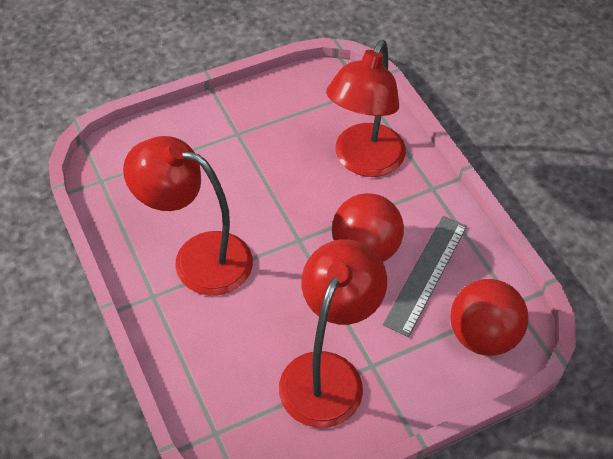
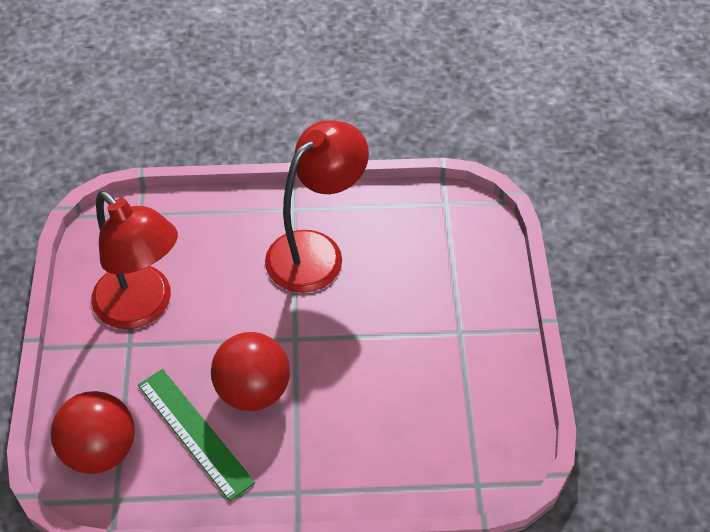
camera: 115 degrees right, 0 degrees up
(363, 161) = (367, 437): red lamp -> none
(426, 274) = (194, 433): grey ruler -> green ruler

